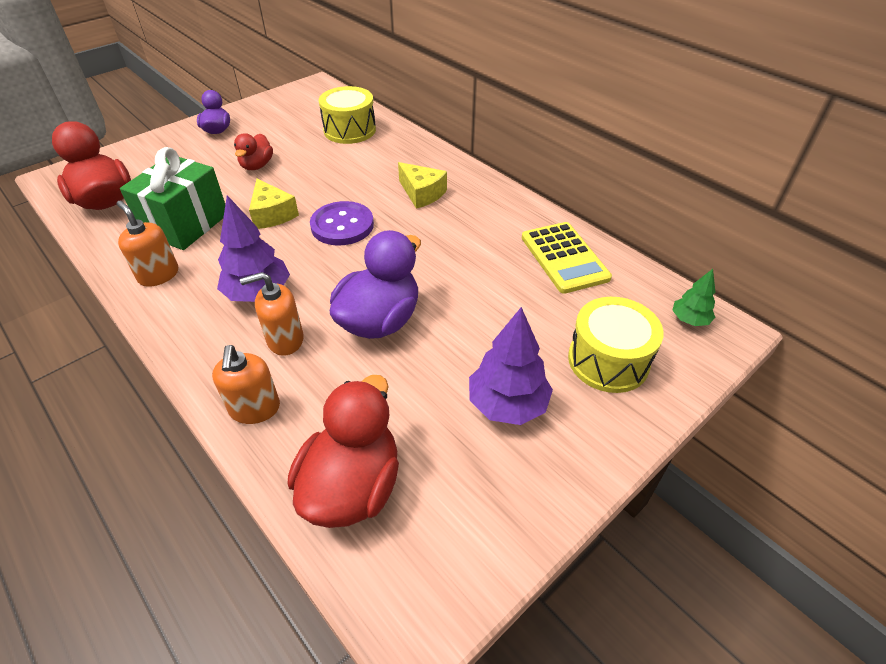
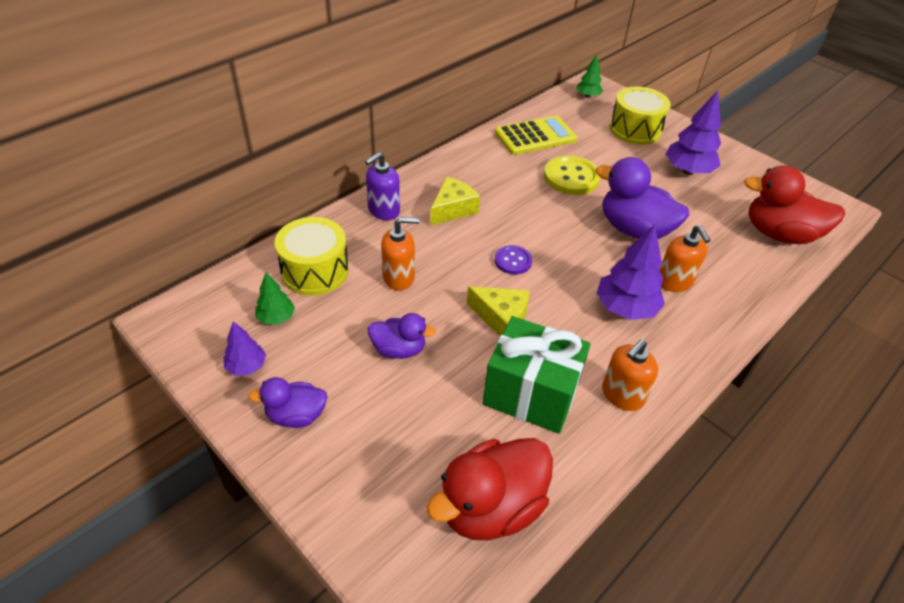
camera: 95 degrees left, 0 degrees up
(255, 409) = (747, 289): orange soap dispenser -> orange soap dispenser (399, 277)
(257, 166) = (399, 349): red duck -> purple duck
(265, 112) = (246, 366): none -> purple tree
(272, 214) = (501, 318): yellow cheese -> yellow cheese turned 60 degrees clockwise
(305, 119) = (276, 318): none -> green tree
(342, 225) = (513, 261): purple button -> purple button, size x0.59
(421, 157) = (383, 211): none -> purple soap dispenser
(481, 279) = (571, 177): none -> yellow button

